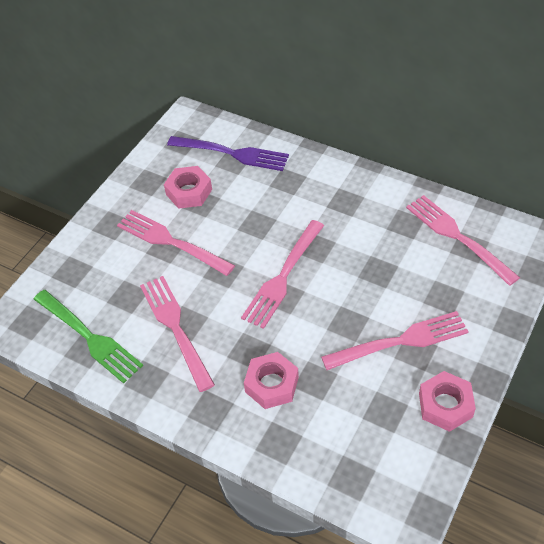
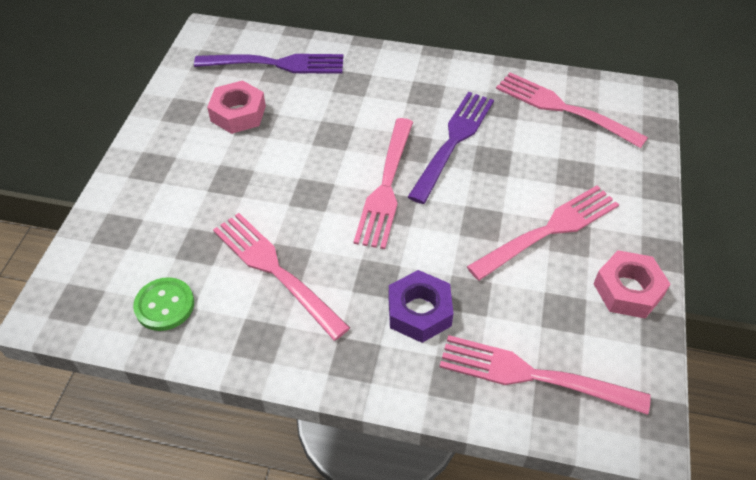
camera: 20 degrees left, 0 degrees up
(88, 337) = (164, 305): green fork -> green button
(172, 242) = (236, 173): pink fork -> pink fork (535, 375)
(272, 384) = (419, 312): pink nut -> purple nut
(351, 249) = (453, 142): none -> purple fork

